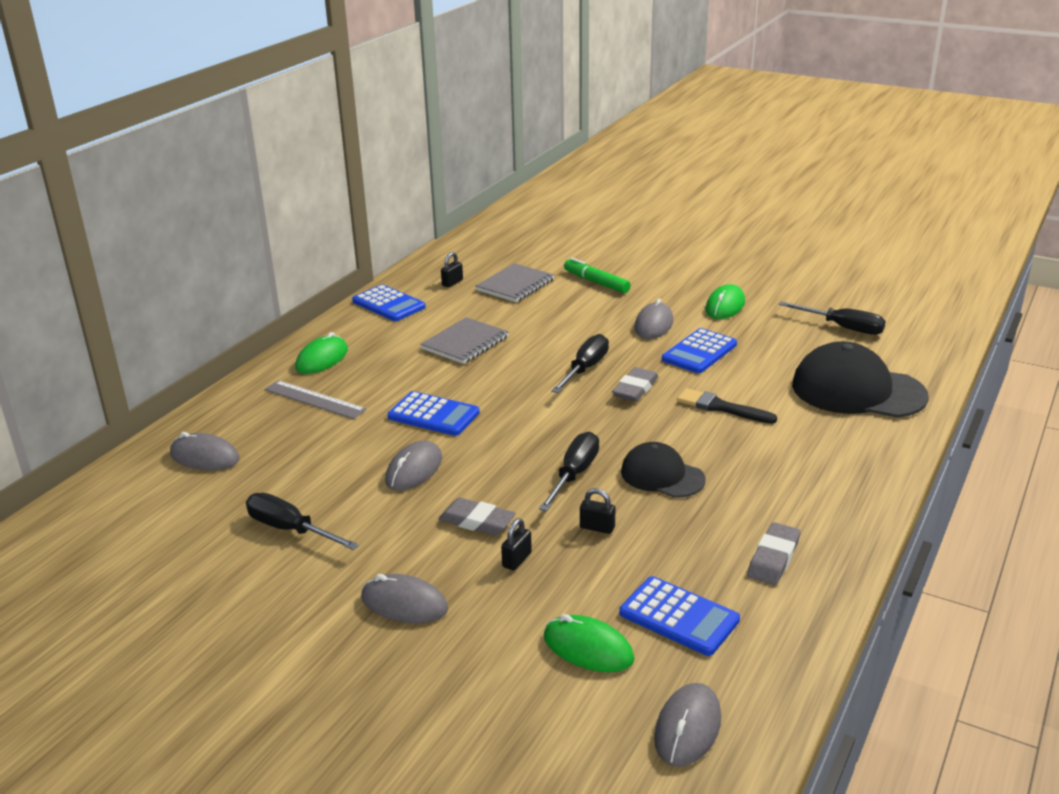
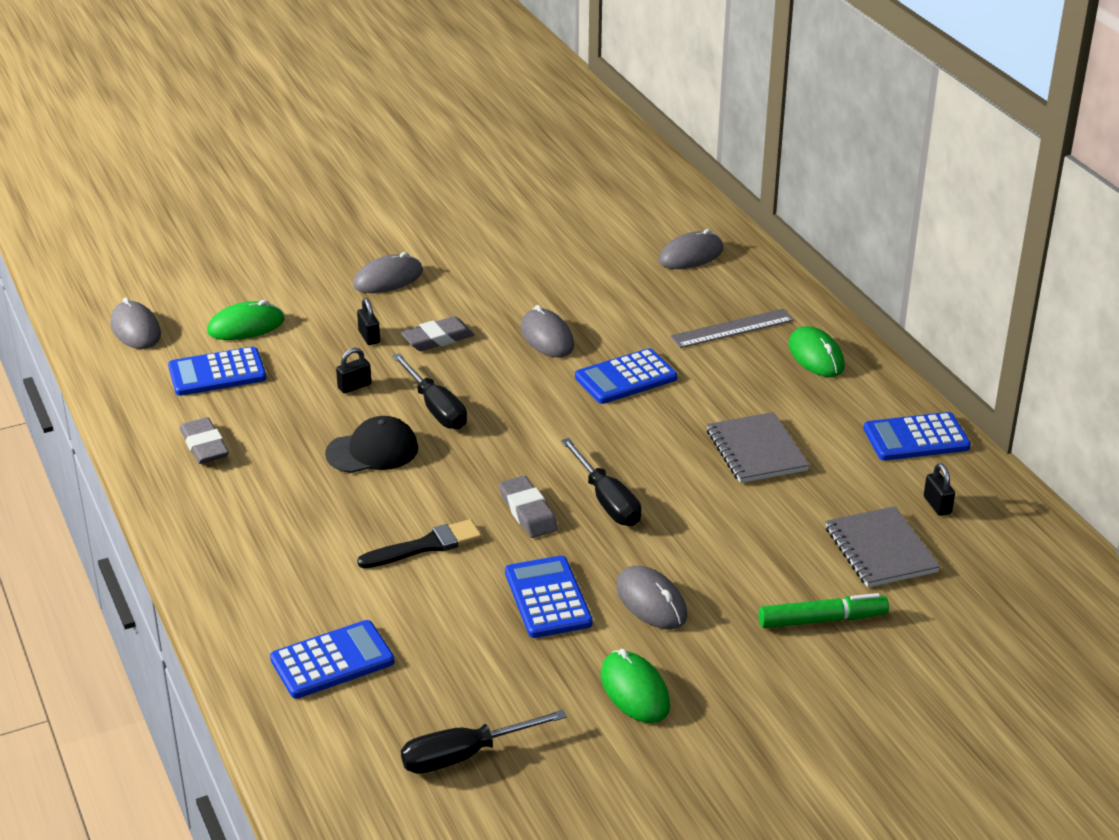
camera: 125 degrees right, 5 degrees up
(290, 529) = (535, 263): black screwdriver -> none
(858, 390) = (332, 660): black cap -> blue calculator

